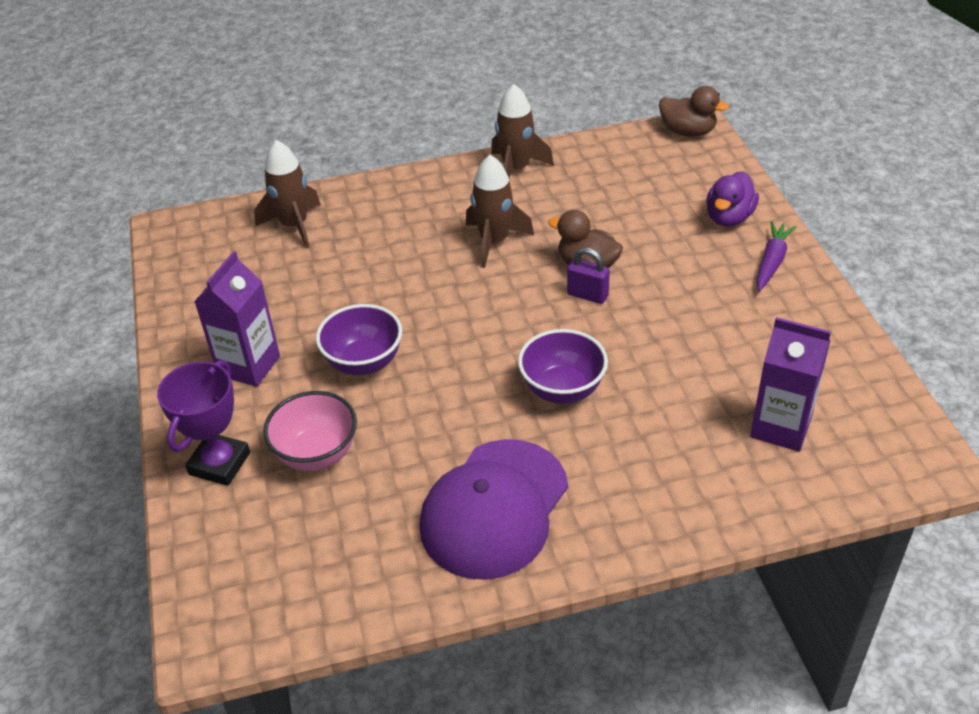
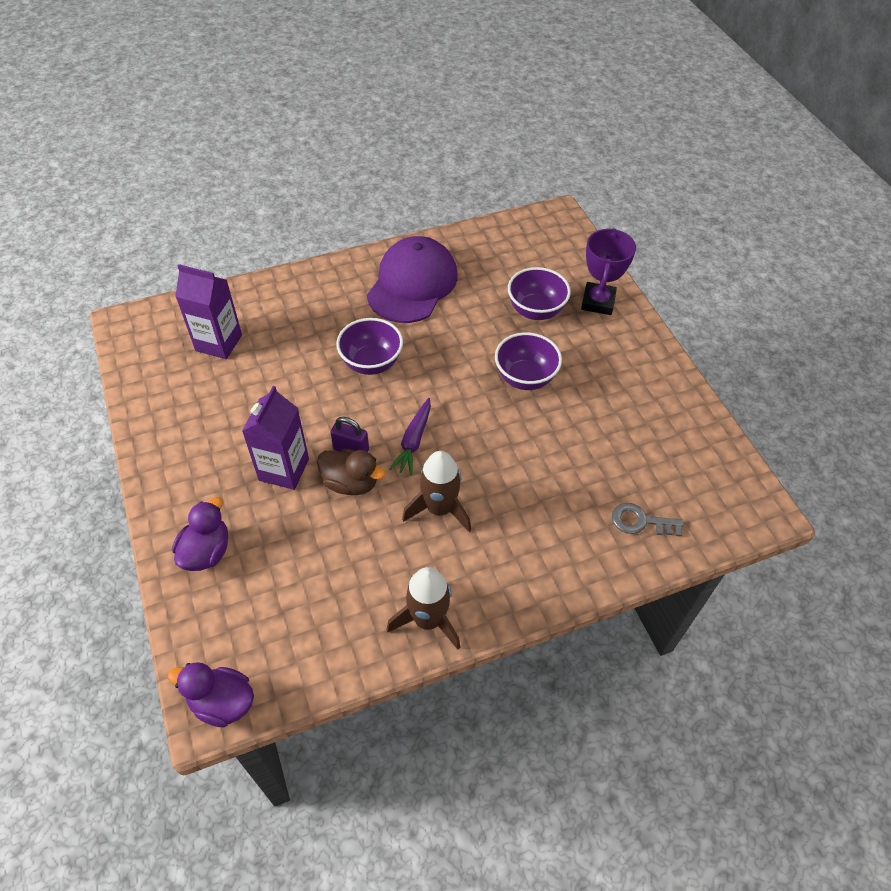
camera: 170 degrees right, 10 degrees up
(249, 366) = (612, 371): purple carton -> purple carton (284, 469)
(294, 225) = (641, 521): brown rocket -> grey key
(317, 454) = (535, 310): pink bowl -> purple bowl
(688, 132) = (222, 702): brown duck -> purple duck
(772, 262) = (180, 494): purple carrot -> purple carrot (413, 441)

